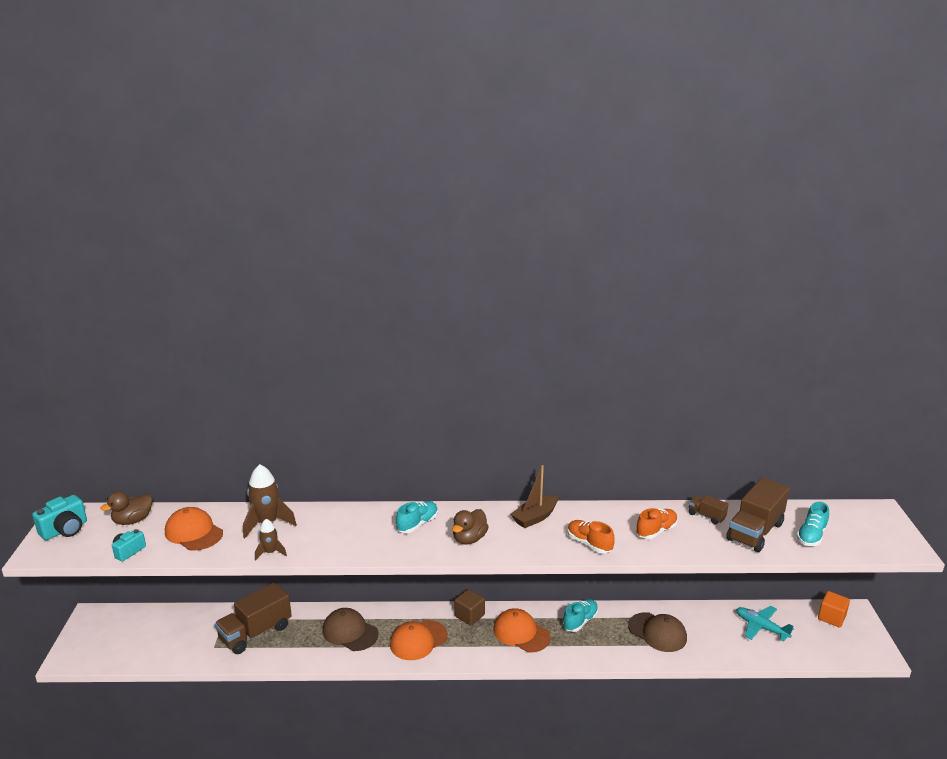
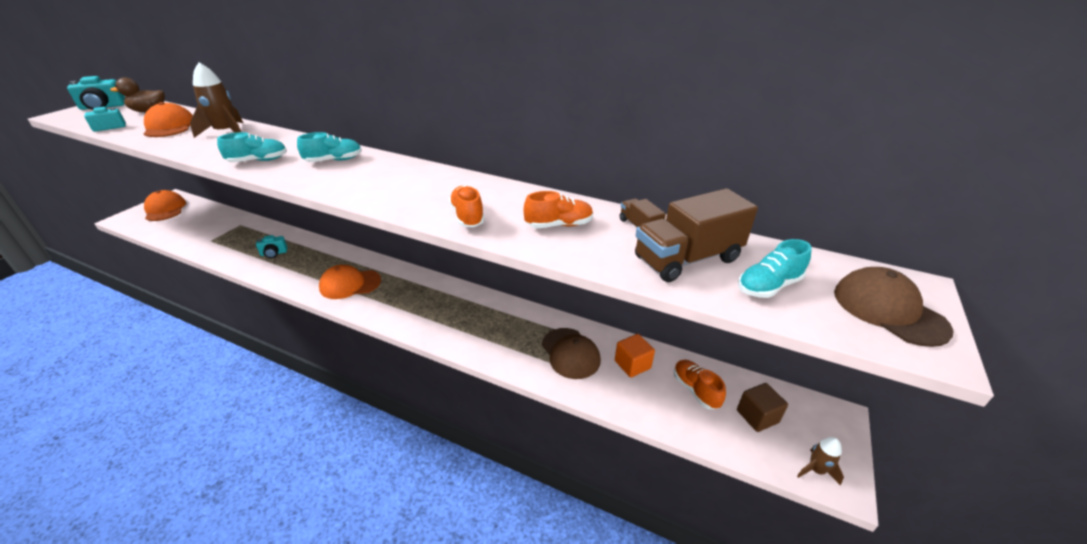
camera: 25 degrees right, 10 degrees up
(256, 633) = (247, 240): brown truck -> none
(270, 552) = (192, 151): brown rocket -> brown rocket (816, 470)
(304, 637) = (274, 253): none -> turquoise camera
(350, 632) = (308, 261): brown cap -> brown cap (888, 310)
(469, 539) = (358, 182): brown duck -> none
(469, 615) = (412, 279): brown cube -> brown cube (757, 416)
(521, 633) = (439, 308): orange cap -> orange cap (165, 209)
(535, 517) = (446, 181): brown boat -> none
(580, 621) = (503, 316): turquoise shoe -> turquoise shoe (258, 161)
(761, 627) = (695, 390): turquoise plane -> orange shoe
(831, 617) = (799, 411): orange cube -> orange cube (632, 364)

